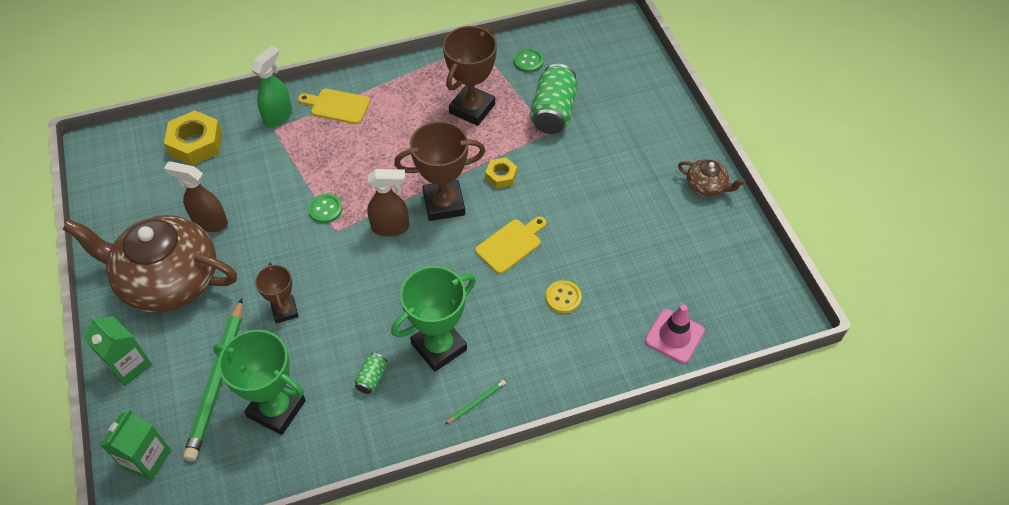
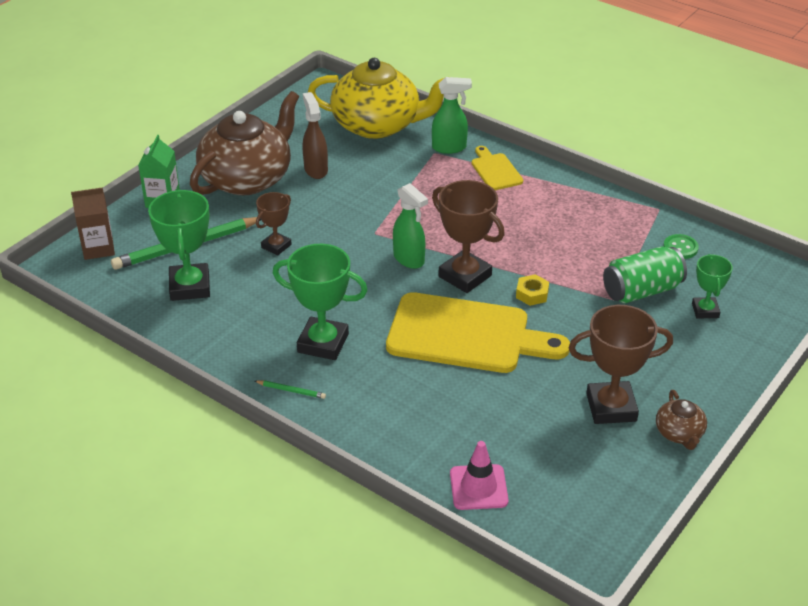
camera: 55 degrees right, 15 degrees down
(147, 459) = (98, 248): green carton -> brown carton
(168, 280) = (247, 178): brown teapot -> brown teapot turned 60 degrees clockwise
(196, 143) = (378, 125): yellow nut -> yellow teapot
(325, 209) = (388, 217): green button -> none
(372, 378) = (260, 321): green can -> none
(391, 227) = (409, 259): brown spray bottle -> green spray bottle
(472, 109) = (584, 242): brown trophy -> brown trophy (611, 407)
(511, 244) = (466, 335): yellow cutting board -> yellow cutting board, size x2.11
(563, 297) = (445, 393): yellow button -> none
(602, 92) = (705, 310): none -> green trophy

